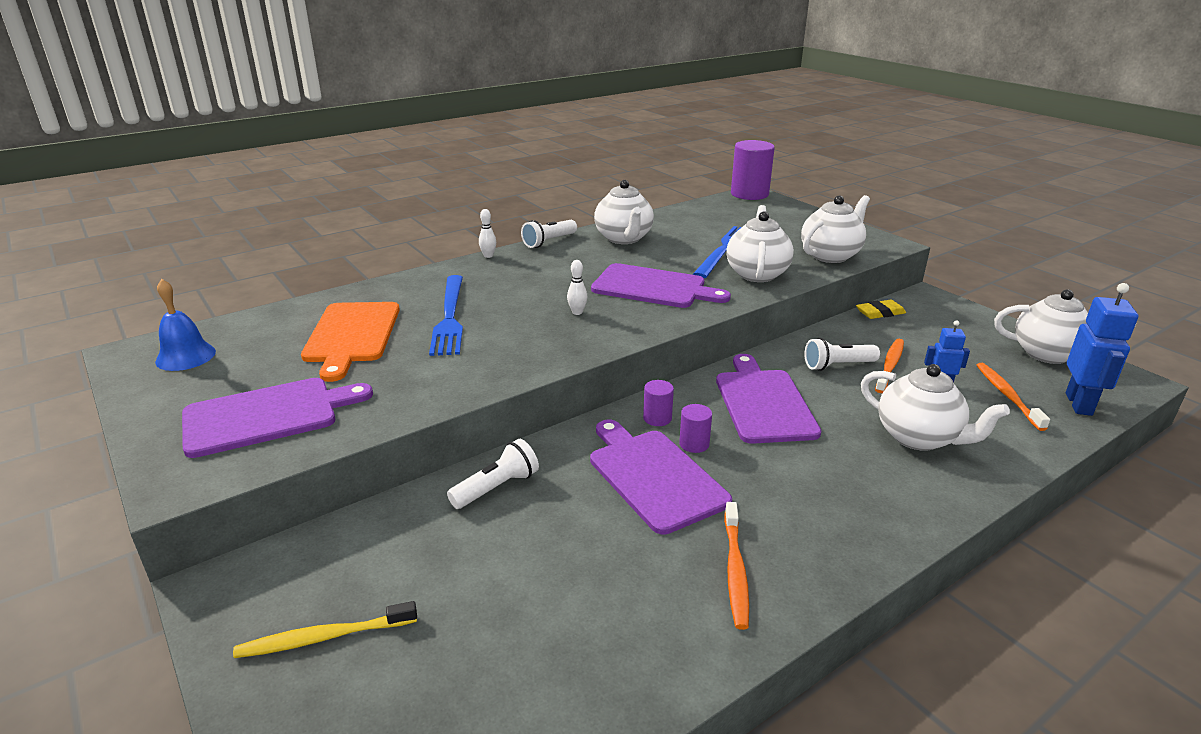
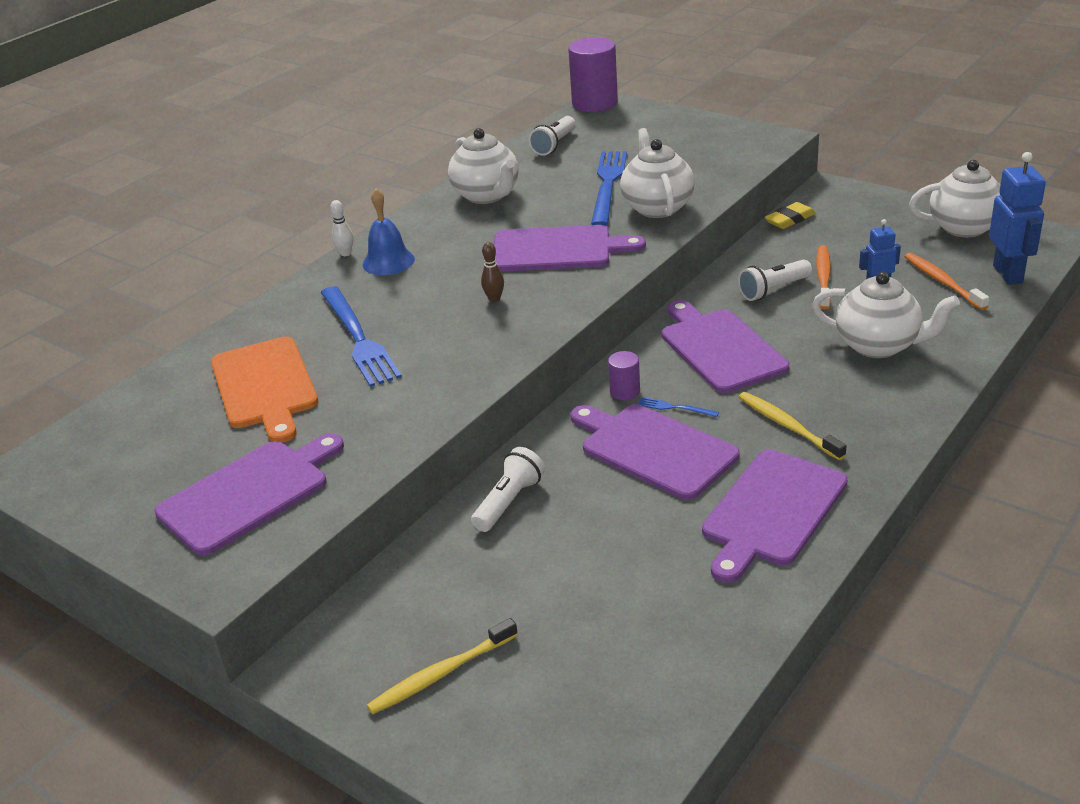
camera: 15 degrees left, 5 degrees up
(185, 356) = (93, 458): blue bell -> blue bell (388, 261)
(549, 242) = (403, 219): white flashlight -> white flashlight (554, 145)
(577, 312) = (494, 299): white bowling pin -> brown bowling pin
(694, 444) = (674, 408): purple cylinder -> blue fork
(735, 570) = (771, 511): orange toothbrush -> purple cutting board
(793, 489) = (787, 426): none -> yellow toothbrush
(830, 255) = (722, 166): white teapot -> none

